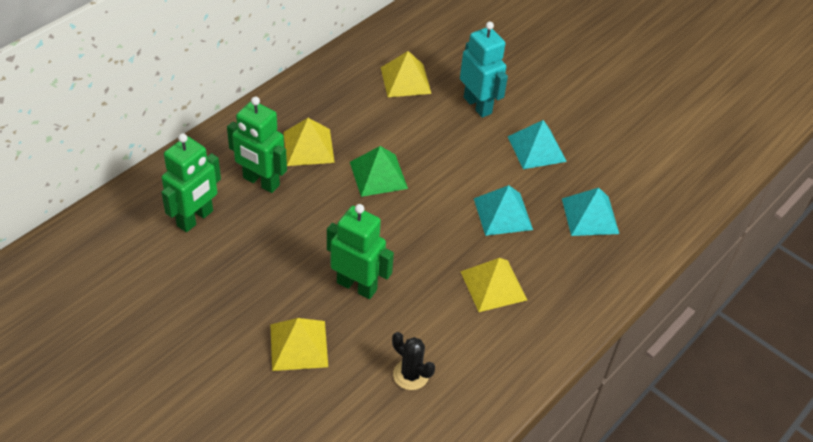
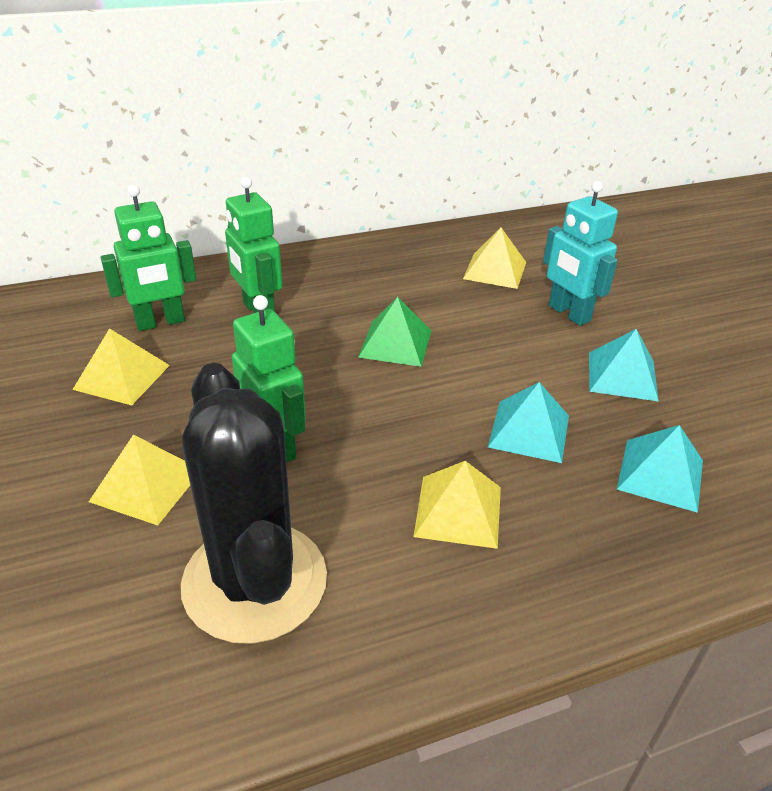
camera: 30 degrees right, 10 degrees down
(308, 147) = (337, 297): yellow pyramid -> yellow pyramid (122, 377)
(410, 375) = (255, 581): black cactus -> black cactus, size x2.49
(478, 105) = (568, 313): turquoise robot -> turquoise robot turned 150 degrees clockwise

